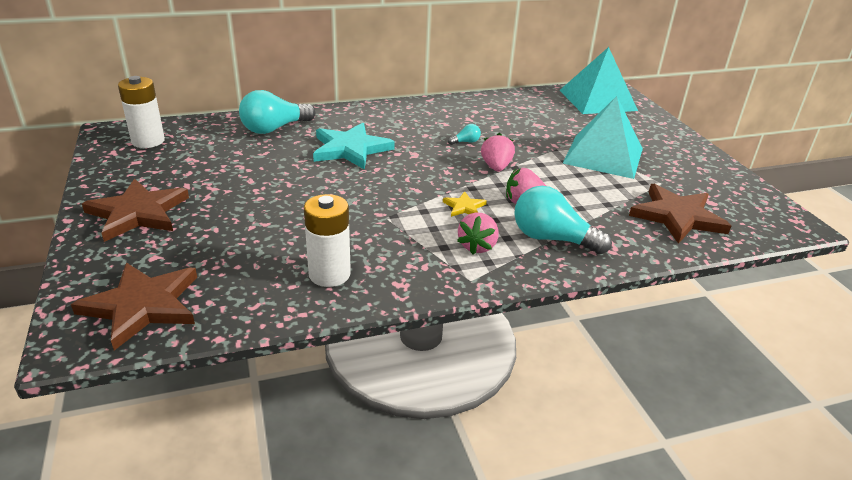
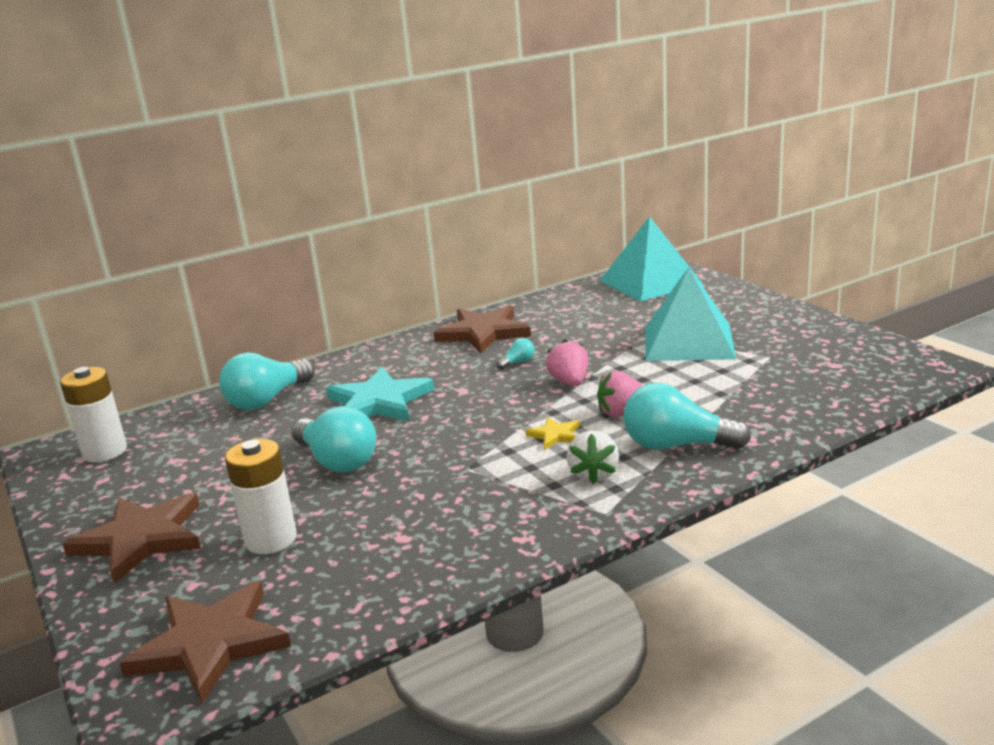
camera: 10 degrees left, 10 degrees down
(298, 188) = (337, 461): none -> turquoise light bulb
(329, 274) = (431, 548): white battery -> white battery (271, 539)
(477, 246) = (593, 474): pink strawberry -> white strawberry
(677, 216) = (805, 388): brown star -> brown star (483, 333)

